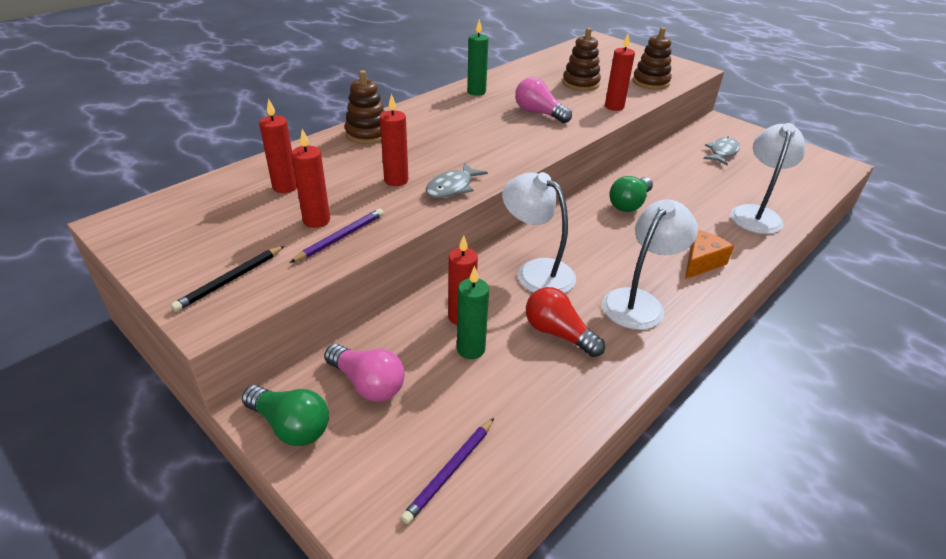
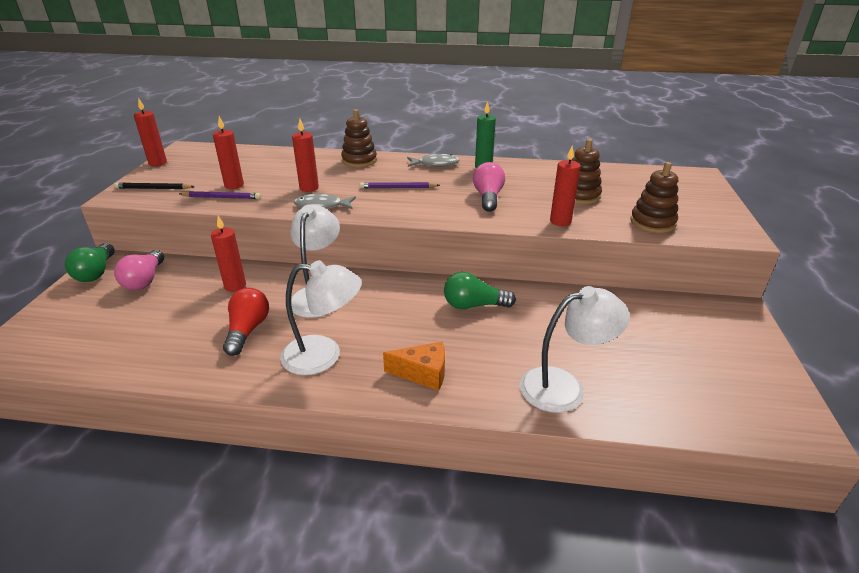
camera: 55 degrees right, 5 degrees down
(285, 187) = (262, 165): red candle -> red candle (157, 163)
(450, 471) = (80, 336): purple pencil -> purple pencil (398, 188)
(471, 349) = (202, 302): green candle -> none
(722, 152) = (666, 330): grey fish -> grey fish (435, 164)

